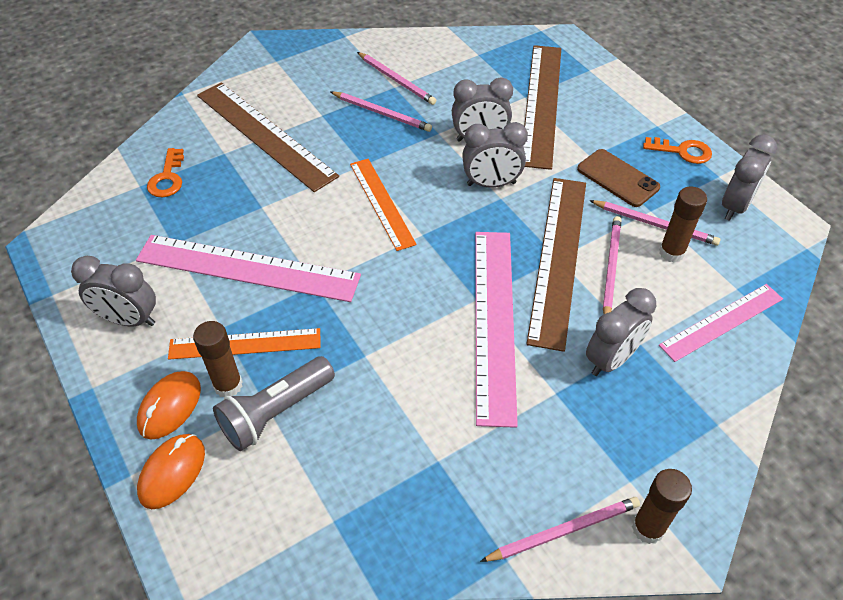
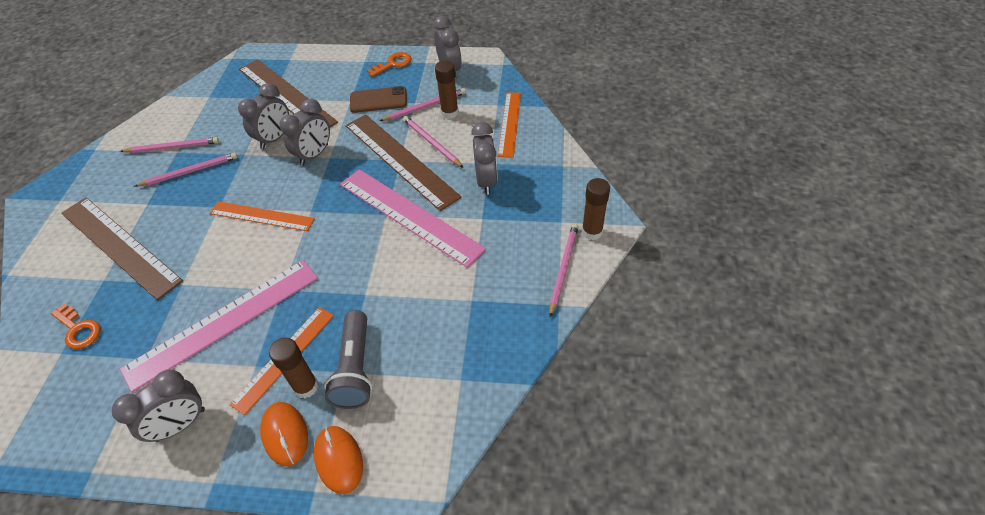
camera: 50 degrees left, 0 degrees up
(265, 135) = (119, 246): brown ruler -> brown ruler turned 45 degrees clockwise
(722, 322) = (509, 123): pink ruler -> orange ruler

